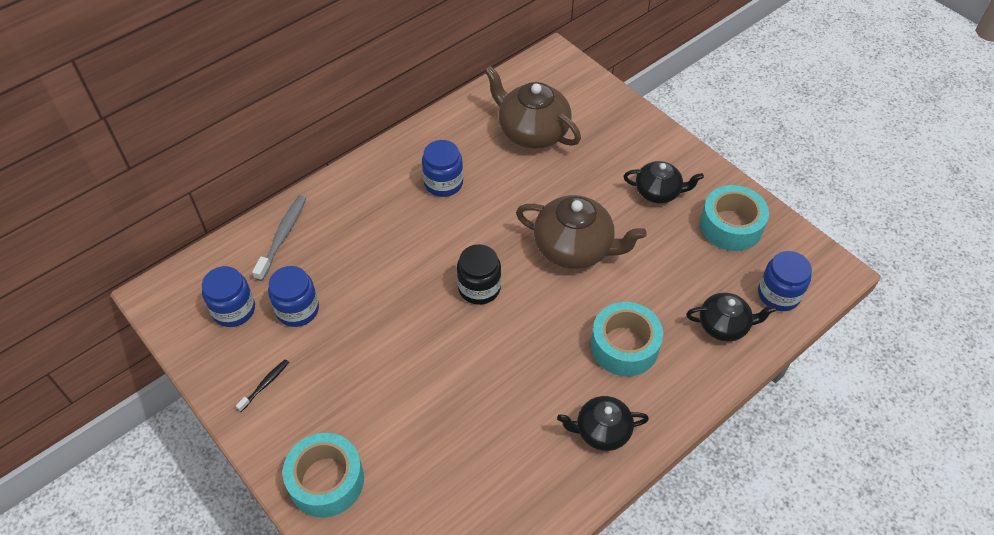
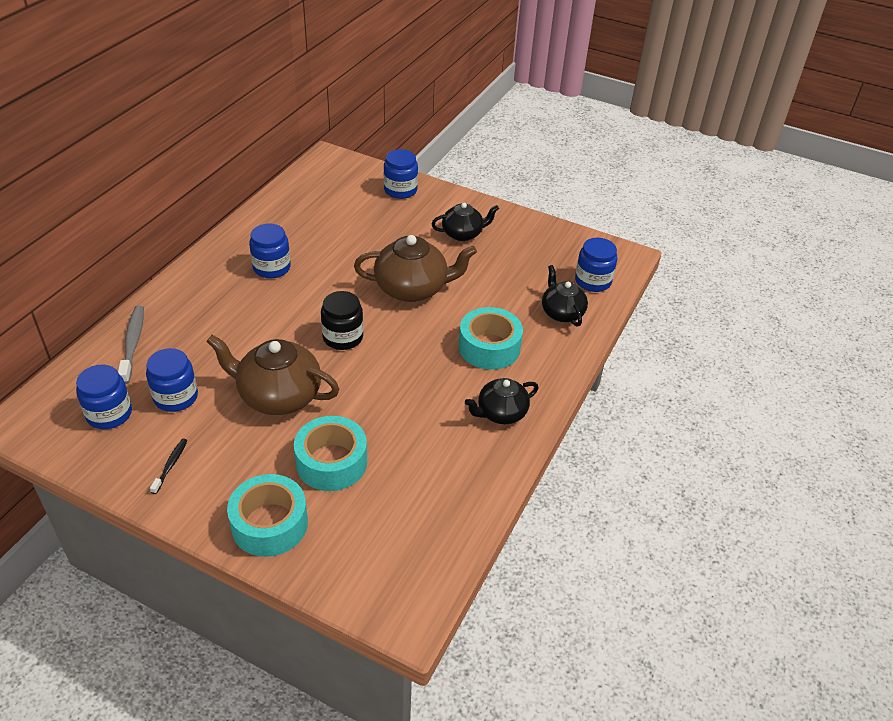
camera: 25 degrees left, 10 degrees down
(532, 131) = (334, 214): brown teapot -> brown teapot (278, 396)
(614, 118) = (400, 190): none -> blue jar
(724, 326) = (562, 313): black teapot -> black teapot turned 90 degrees counterclockwise
(731, 226) = (532, 244): turquoise tape -> turquoise tape (331, 462)

